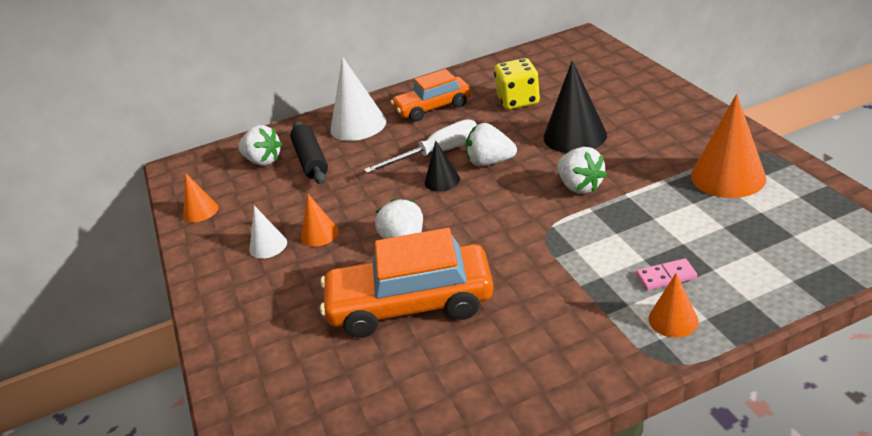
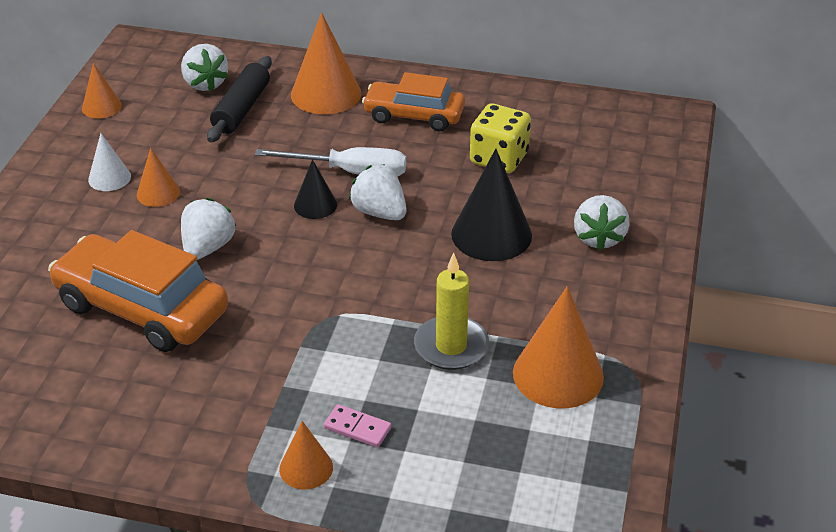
camera: 30 degrees right, 5 degrees up
(358, 125) = (326, 94): white cone -> orange cone
(580, 186) = (417, 292): white strawberry -> white strawberry (598, 238)
(646, 200) = (451, 346): none -> yellow candle

